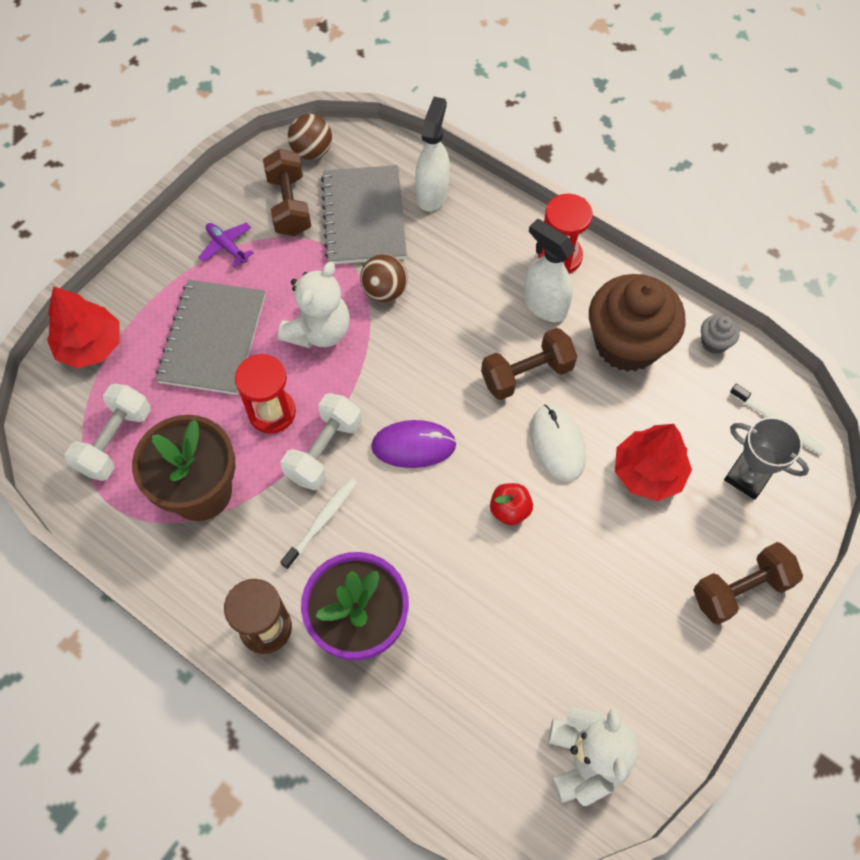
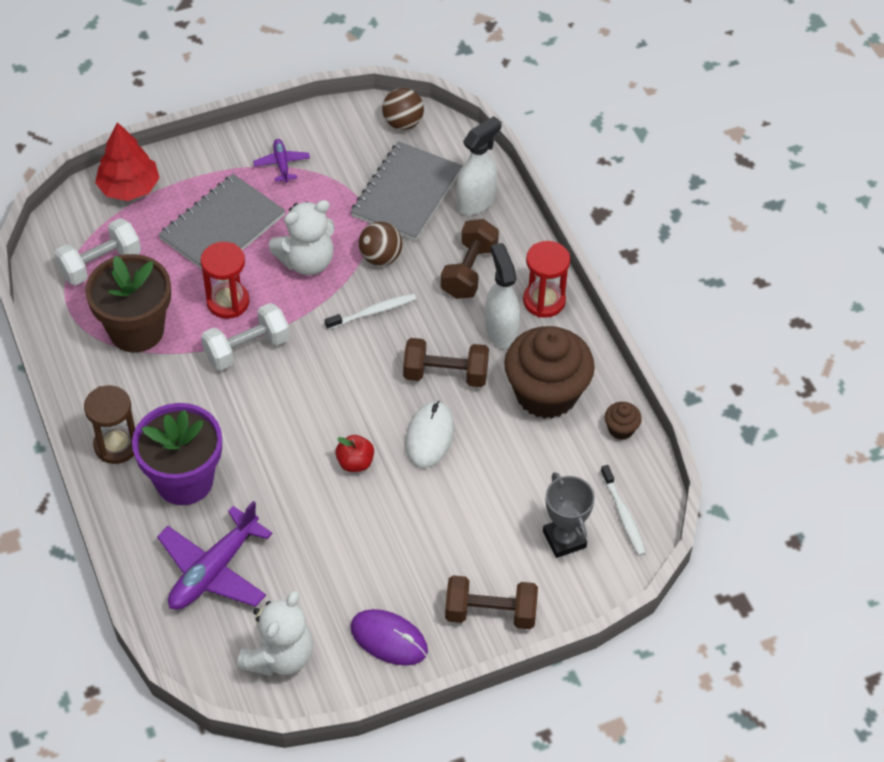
camera: 30 degrees right, 10 degrees down
(289, 205) = (353, 156): brown dumbbell -> brown dumbbell (469, 271)
(321, 522) = (208, 396): white toothbrush -> white toothbrush (372, 312)
(413, 445) = (317, 380): purple mouse -> purple mouse (389, 639)
(457, 706) = (213, 570): none -> purple plane
(648, 472) = (485, 494): red tree -> none
(714, 342) = (621, 429): grey cupcake -> brown cupcake

